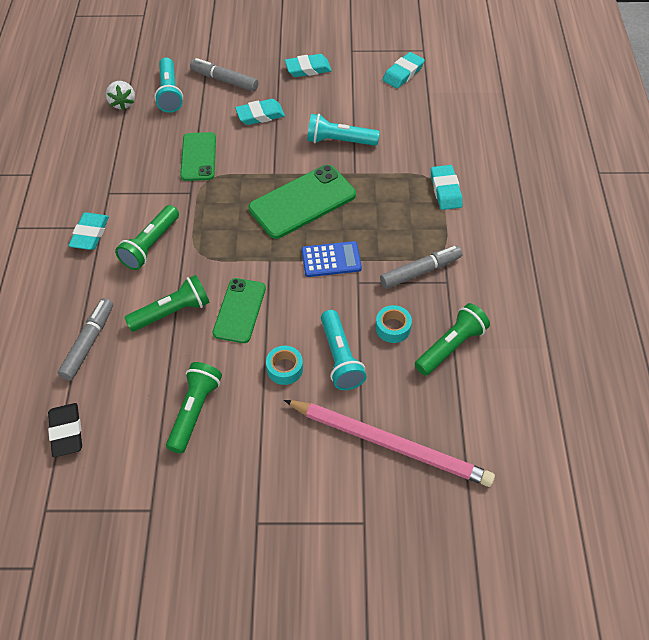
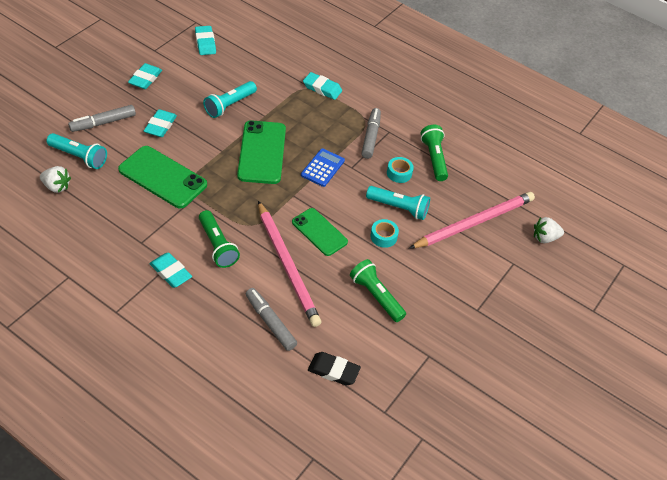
camera: 60 degrees left, 5 degrees down
(172, 312) = (287, 265): green flashlight -> pink pencil
(198, 157) = (162, 177): green phone -> green phone, size x1.53
(440, 536) = (544, 238): none -> white strawberry

